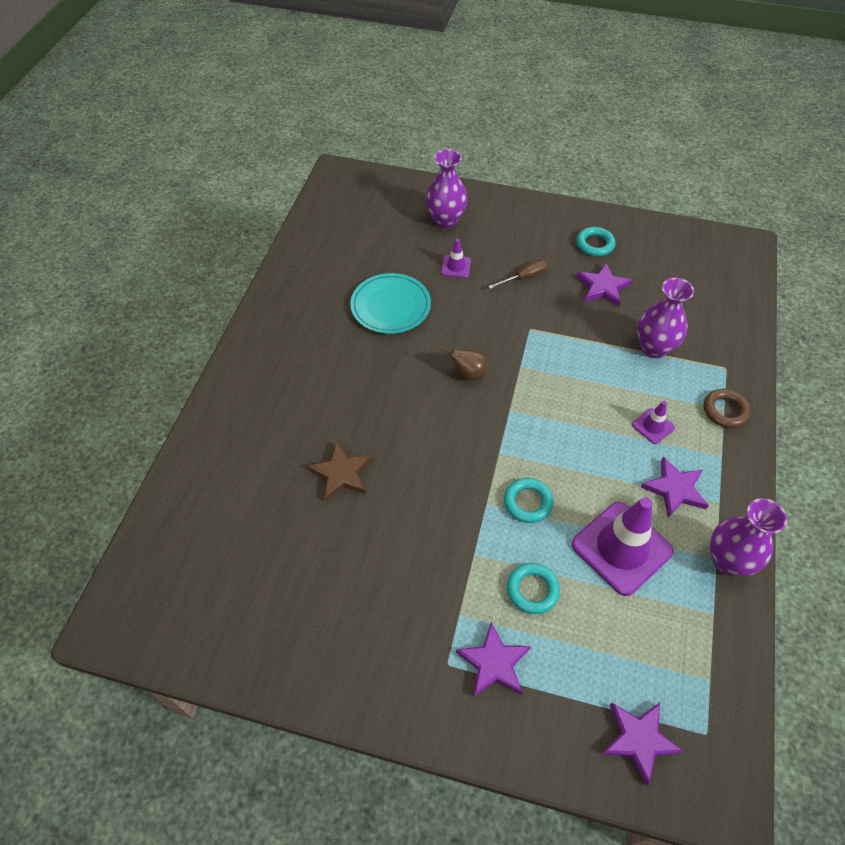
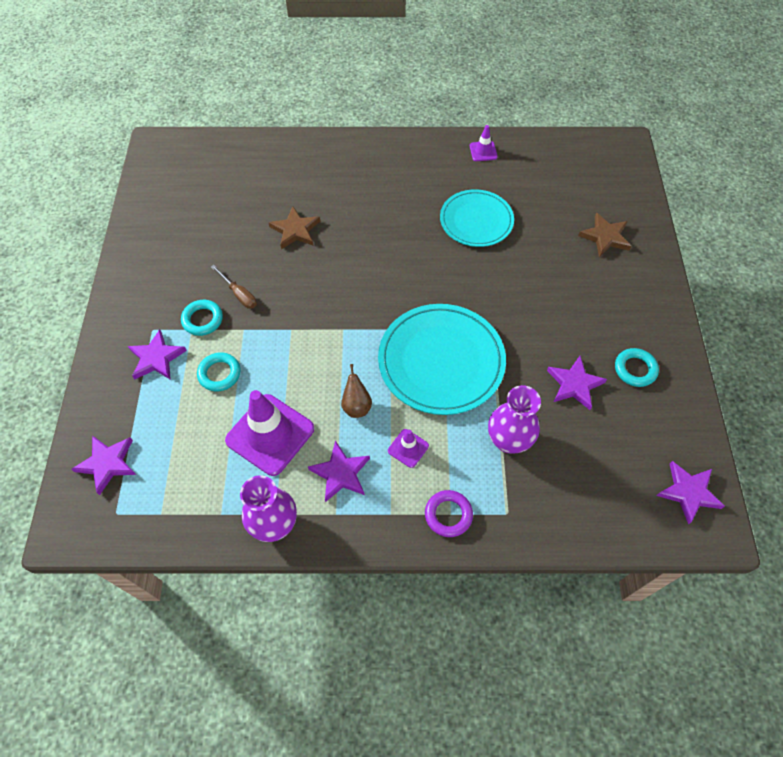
camera: 75 degrees right, 5 degrees up
(445, 220) = (605, 237): purple vase -> brown star
(456, 266) = (546, 257): purple traffic cone -> purple traffic cone (483, 151)
(468, 374) = (420, 291): brown pear -> brown pear (356, 406)
(524, 277) = (557, 314): brown screwdriver -> brown screwdriver (239, 294)
(527, 502) = (299, 358): turquoise ring -> turquoise ring (202, 320)
(558, 377) = (441, 361): none -> turquoise plate
(714, 249) = (688, 492): none -> purple star
(725, 411) = (448, 515): brown ring -> purple ring

